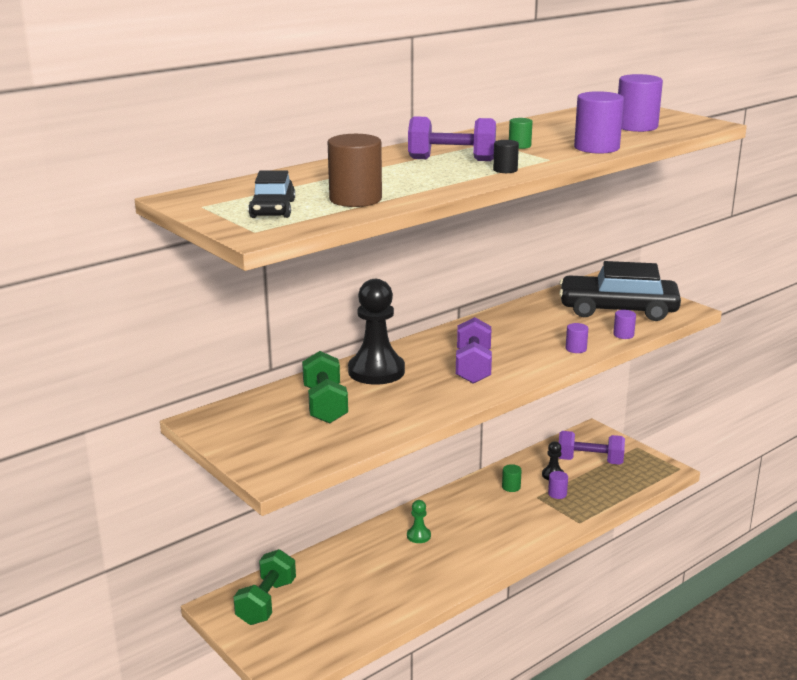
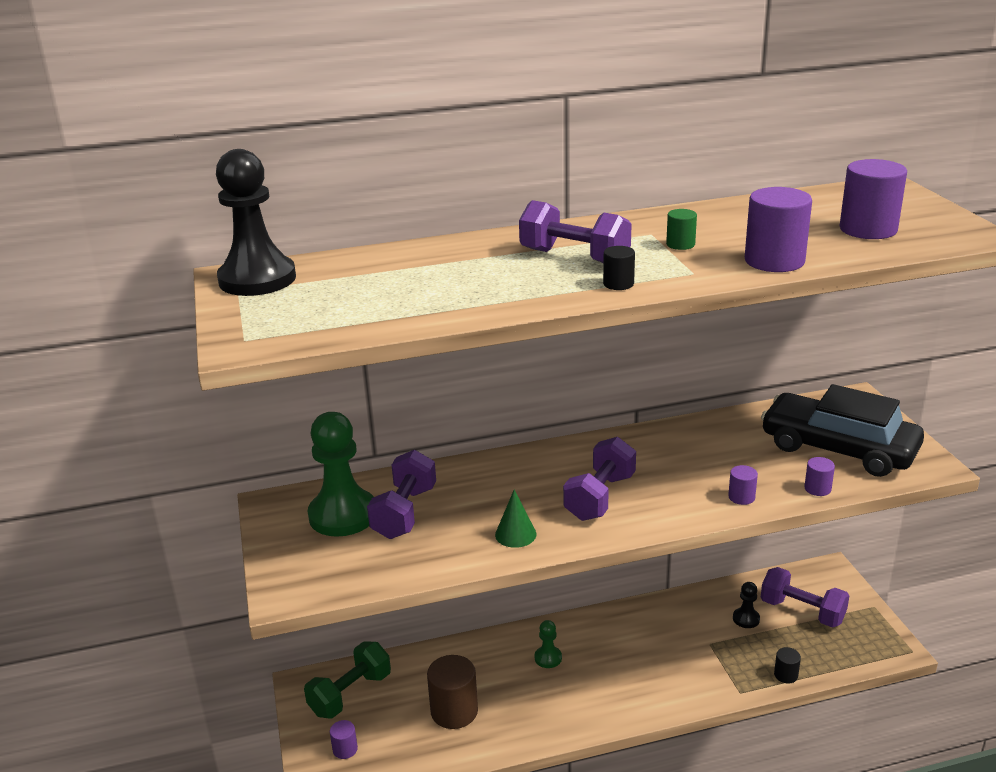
camera: 25 degrees right, 5 degrees up
(272, 209) = (299, 308): black car -> none
(273, 416) = (343, 515): none -> green pawn
(325, 405) = (404, 512): green dumbbell -> purple dumbbell
(355, 199) = (398, 307): brown cylinder -> brown cylinder (454, 711)
(376, 371) = (490, 479): black pawn -> black pawn (257, 279)
(429, 401) = (515, 534): none -> green cone
(511, 487) = (687, 622): green cylinder -> none
(557, 494) = (736, 646): purple cylinder -> purple cylinder (345, 749)
(604, 503) = (786, 675): none -> black cylinder

